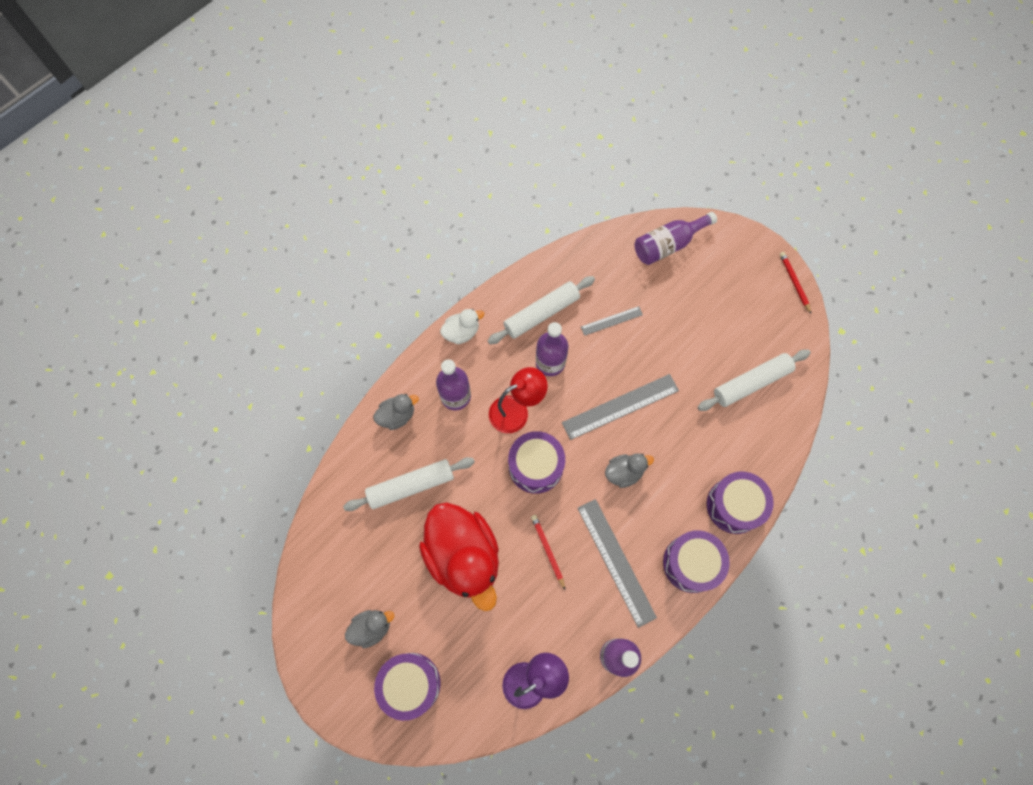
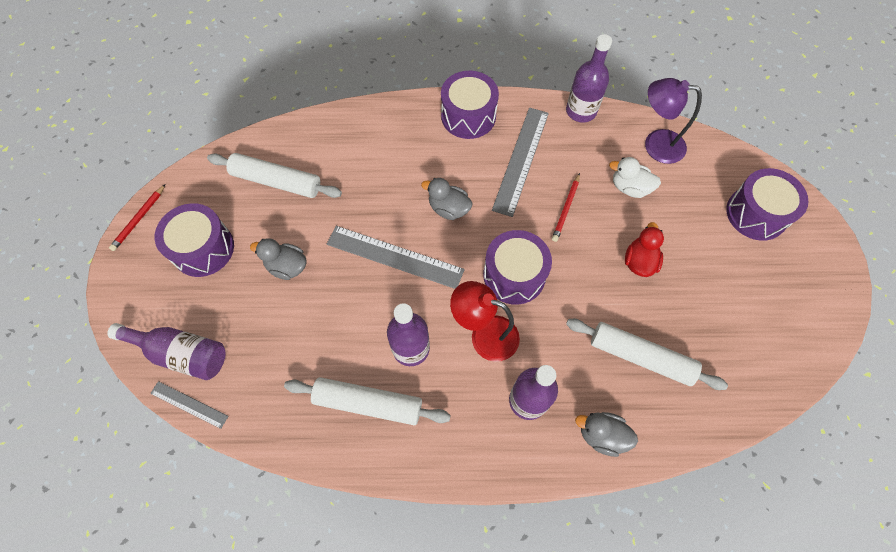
camera: 135 degrees left, 5 degrees down
(372, 627) = (762, 276): grey duck -> grey duck (287, 266)
(461, 332) = (462, 461): white duck -> white duck (629, 187)
(464, 556) = (639, 261): red duck -> red duck, size x0.46
(611, 320) = (316, 333): grey ruler -> grey ruler (189, 405)
(734, 505) = (396, 121): purple drum -> purple drum (203, 248)

